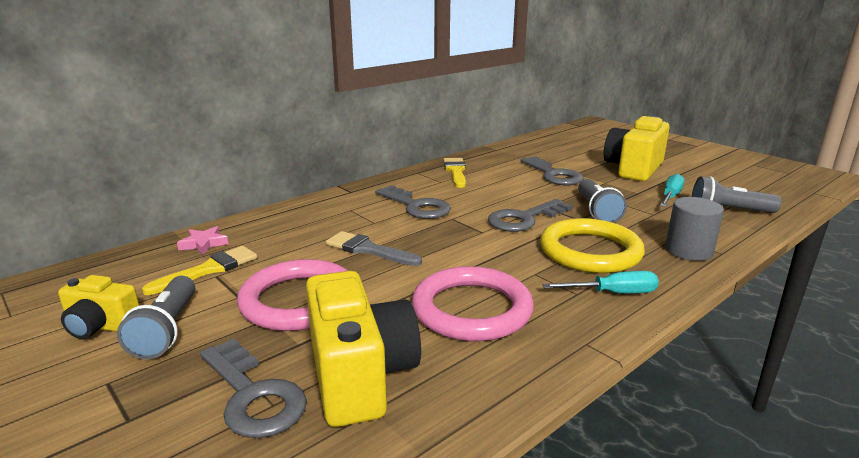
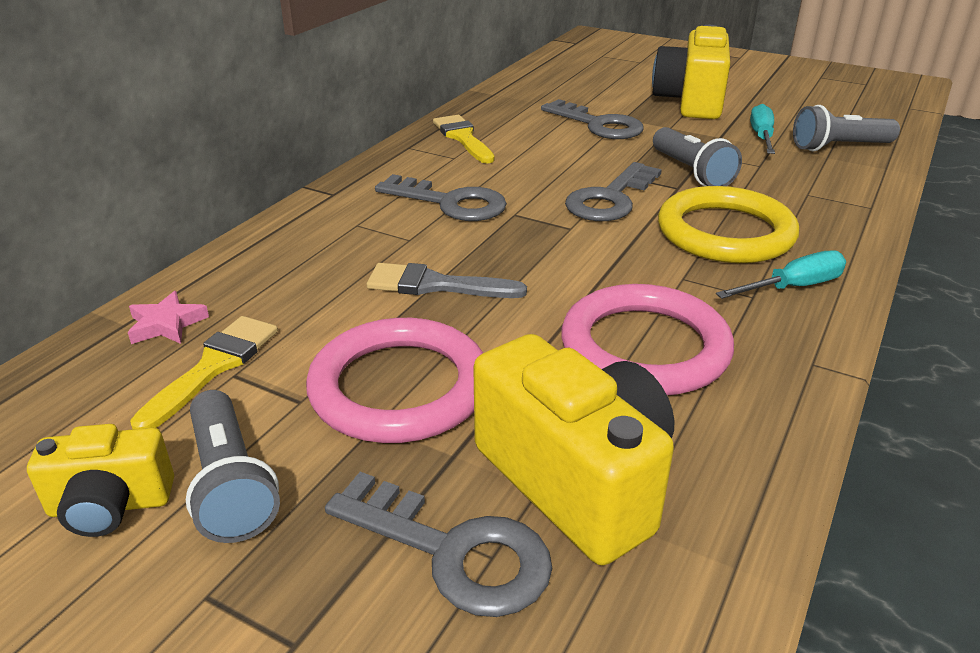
camera: 20 degrees left, 10 degrees up
(688, 251) = (834, 211): grey cylinder -> none

